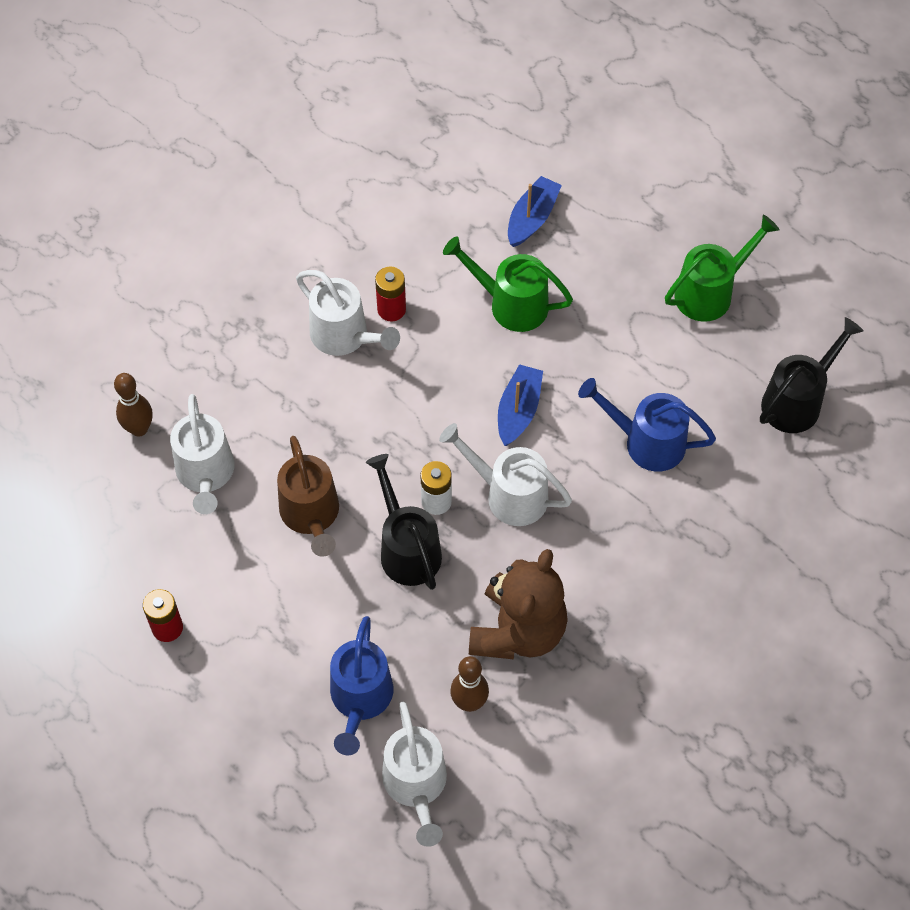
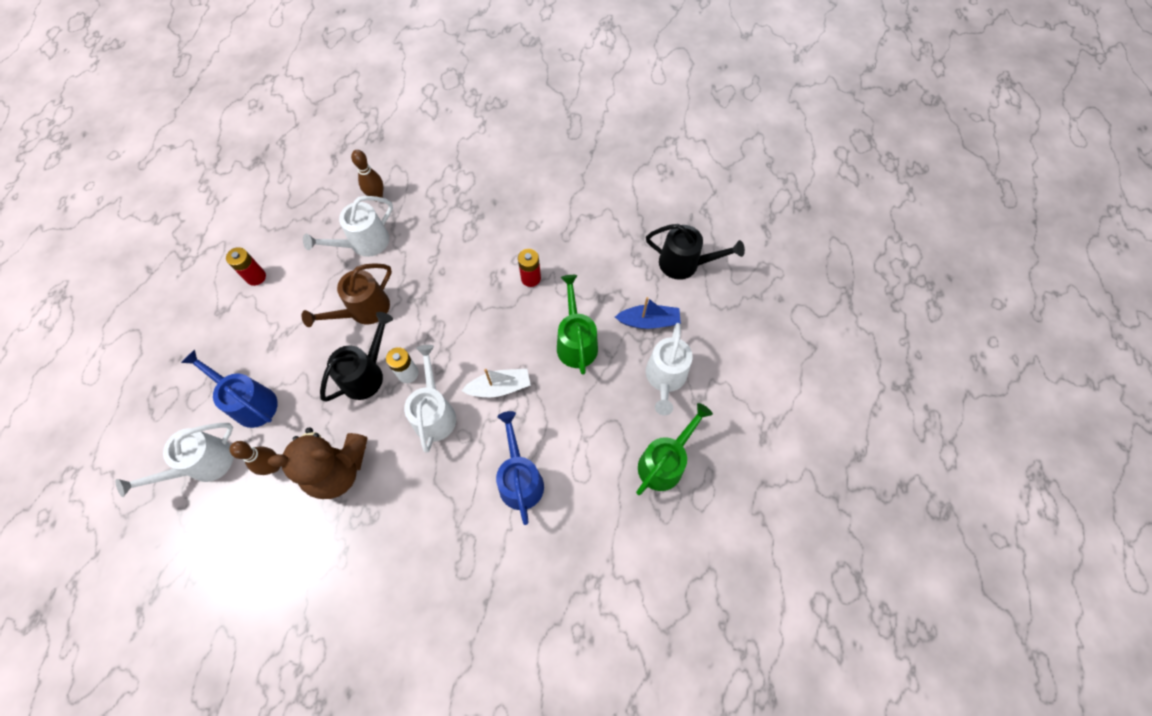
camera: 60 degrees right, 5 degrees up
(345, 337) = (496, 264): white watering can -> white watering can (665, 379)
(360, 700) = (250, 402): blue watering can -> blue watering can turned 60 degrees clockwise
(518, 410) = (499, 387): blue boat -> white boat
(711, 292) = (665, 462): green watering can -> green watering can turned 75 degrees counterclockwise
(797, 400) = (612, 568): black watering can -> black watering can (685, 264)

